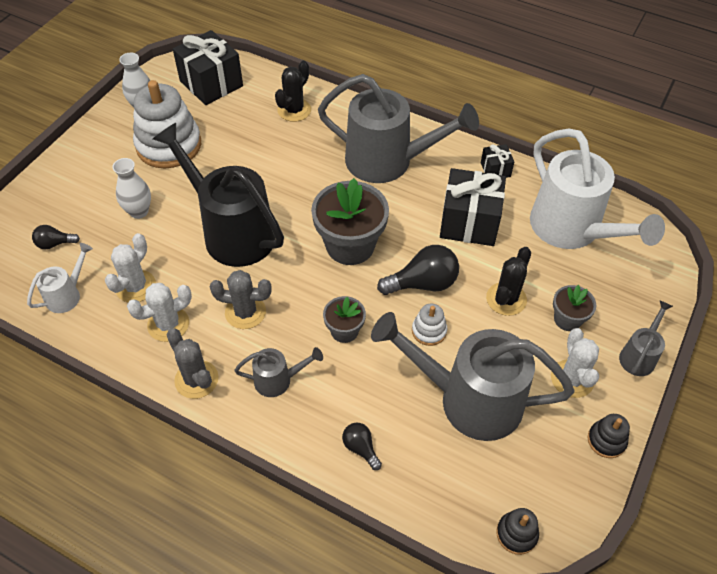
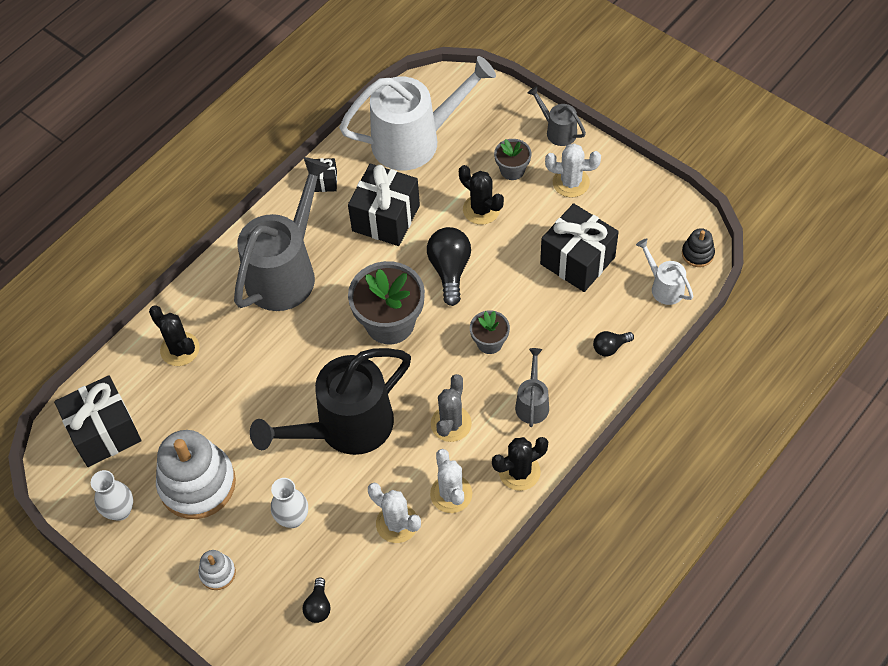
camera: 75 degrees left, 5 degrees up
(67, 294) = (393, 591): white watering can -> white watering can (663, 286)
(196, 379) = (519, 472): grey cactus -> black cactus
(429, 331) = (503, 275): white stacking toy -> white stacking toy (217, 573)
(468, 399) = (577, 261): grey watering can -> black gift
(606, 440) = (630, 175): black stacking toy -> none

